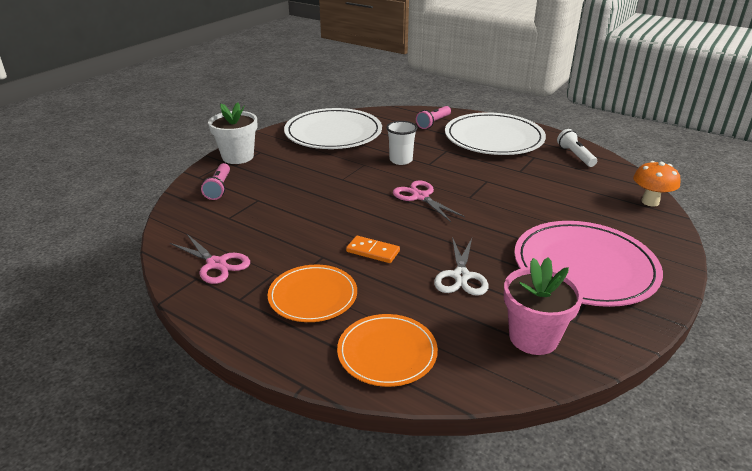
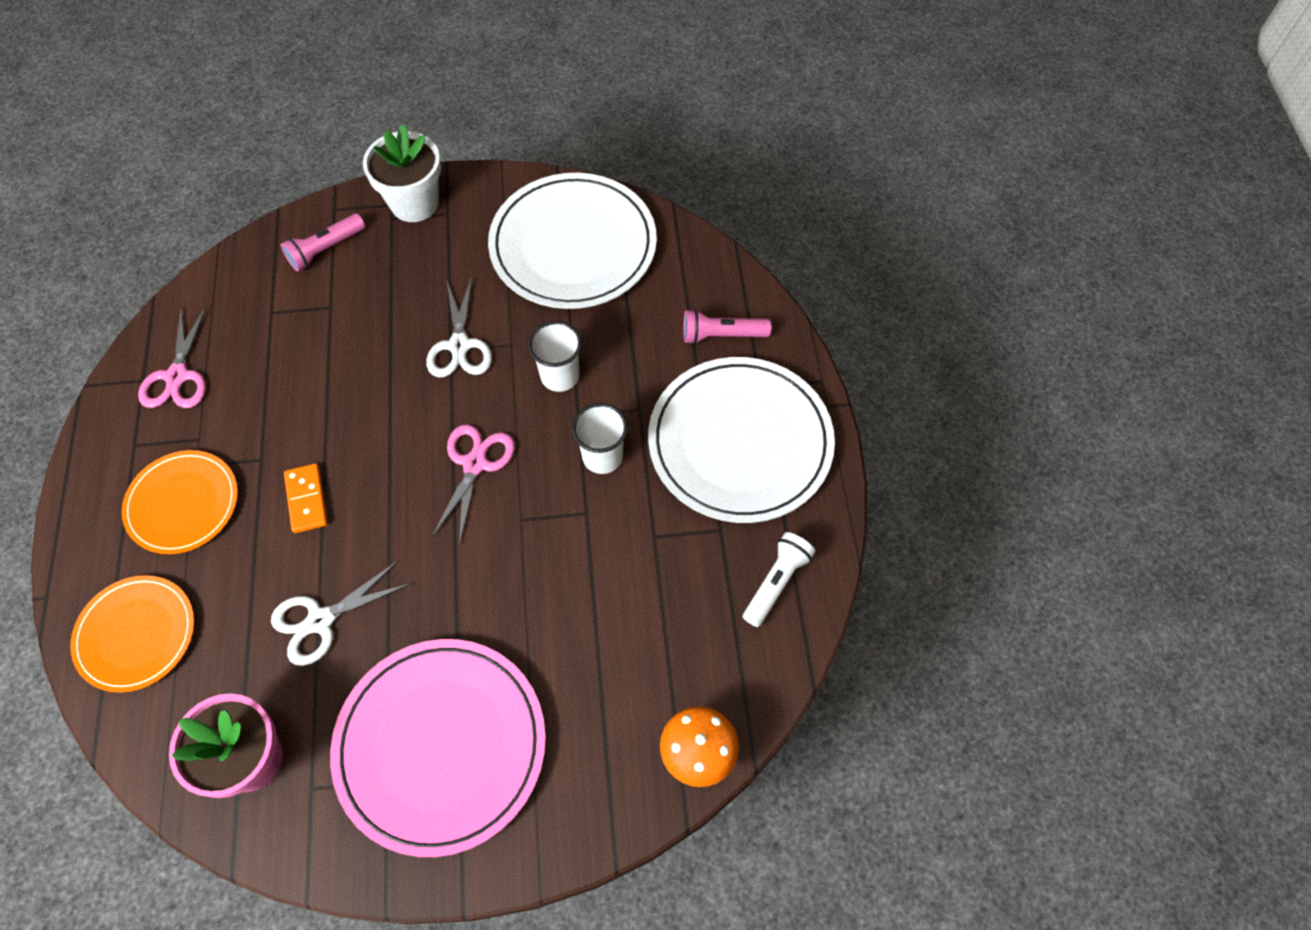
camera: 50 degrees right, 30 degrees up
(343, 176) = (460, 346): none -> white scissors
(460, 167) = (602, 457): none -> white cup

